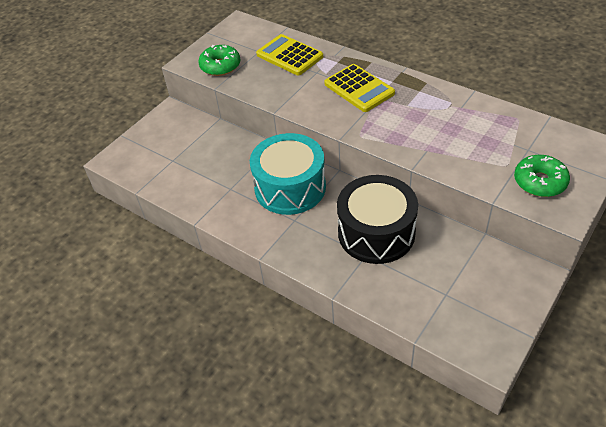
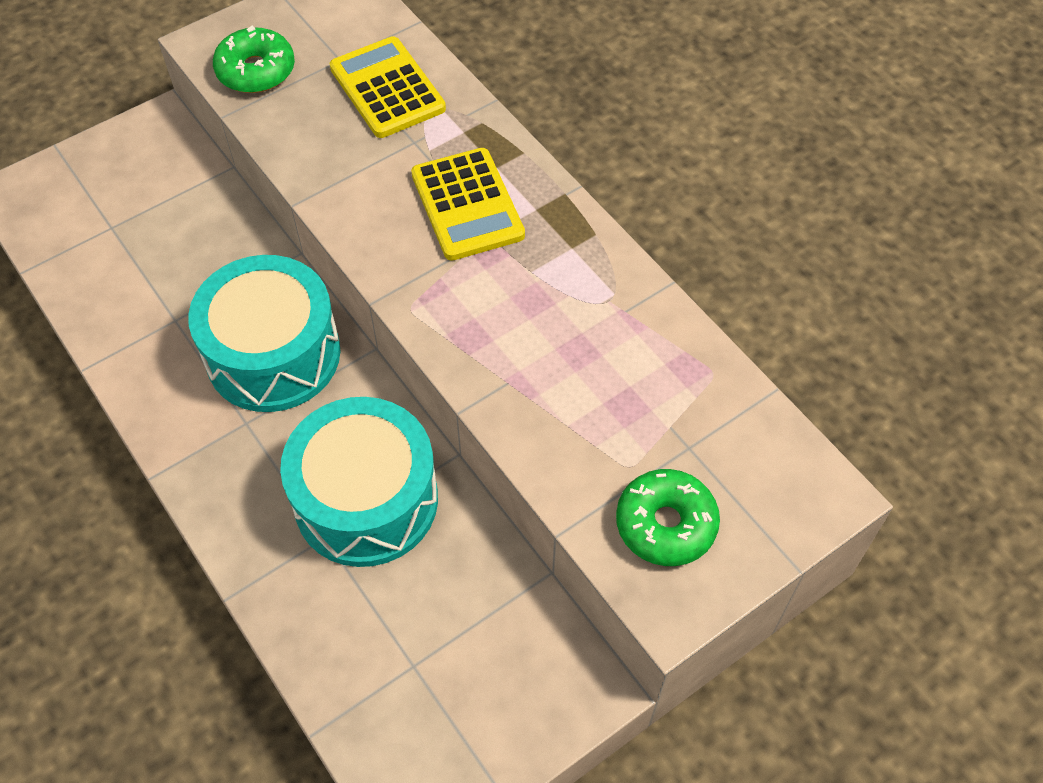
camera: 15 degrees right, 10 degrees up
(376, 233) = (366, 500): black drum -> turquoise drum

